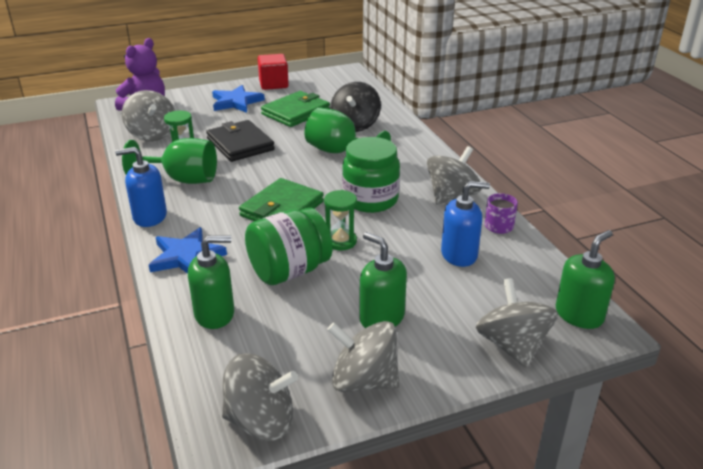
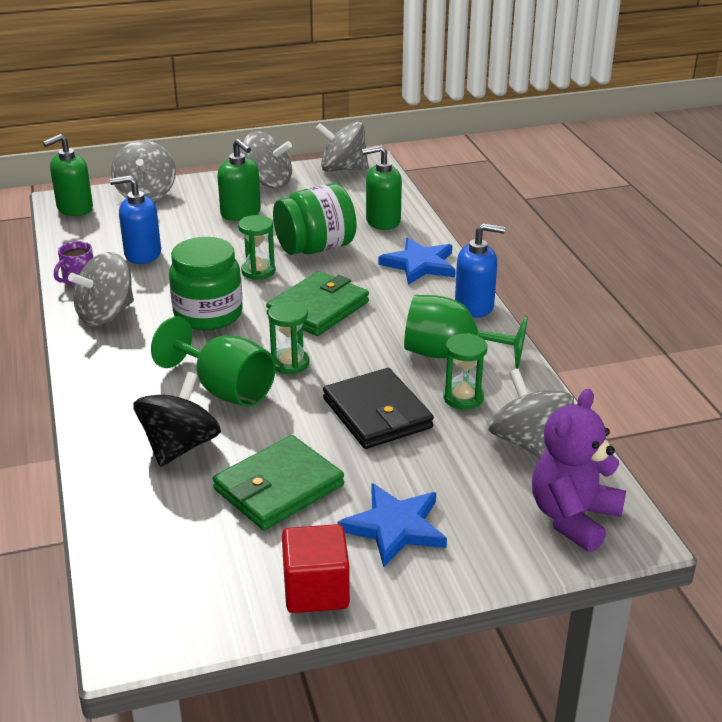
camera: 175 degrees left, 0 degrees up
(299, 169) = (290, 363): none -> green hourglass

